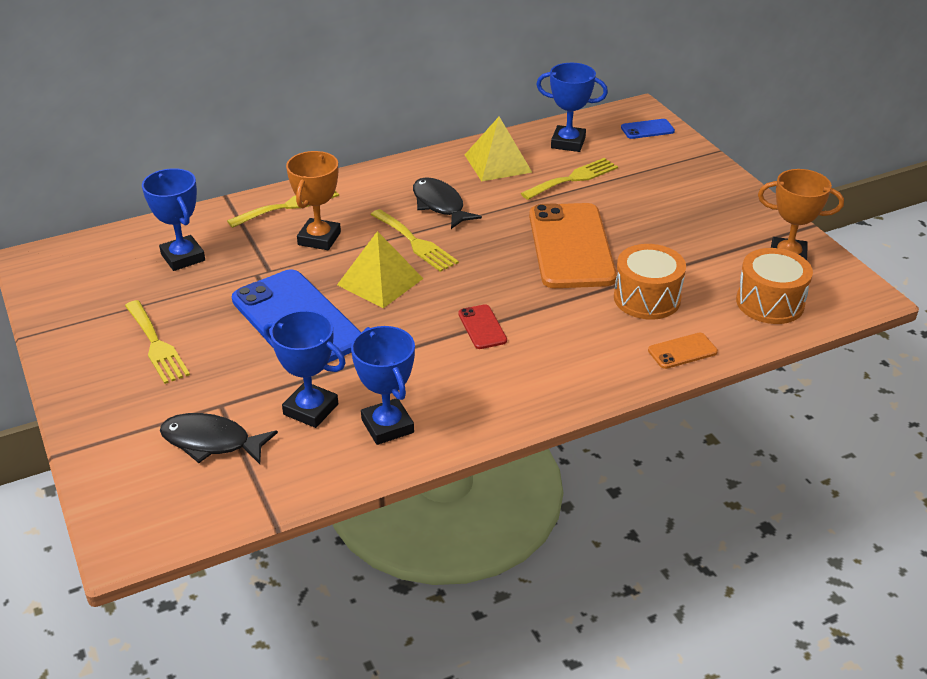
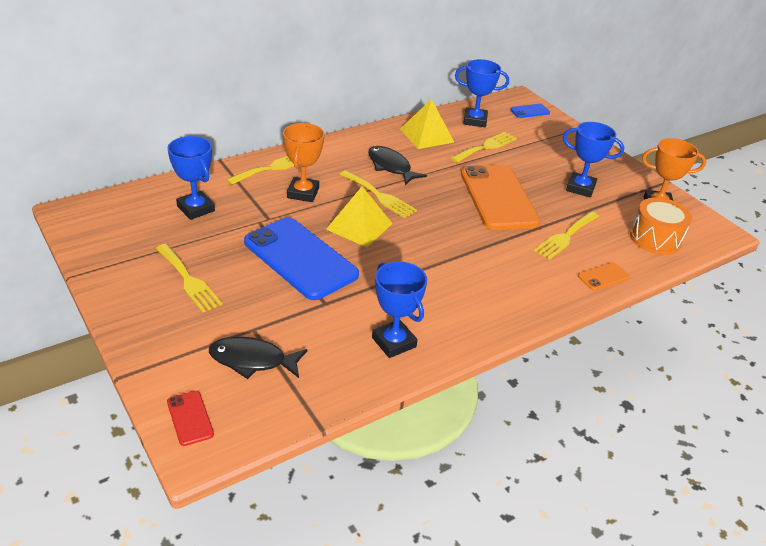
camera: 10 degrees left, 0 degrees up
(310, 409) = (328, 330): blue trophy -> blue trophy (580, 188)
(482, 327) = (448, 261): red phone -> red phone (190, 418)
(647, 298) = (565, 237): orange drum -> yellow fork

